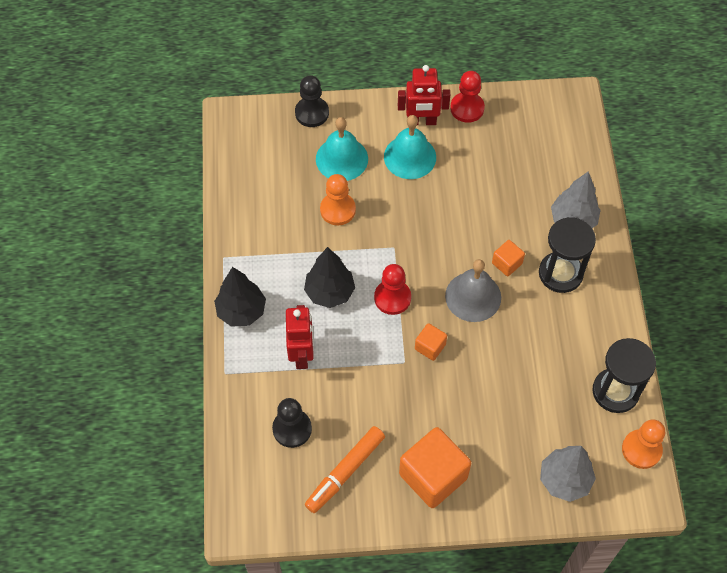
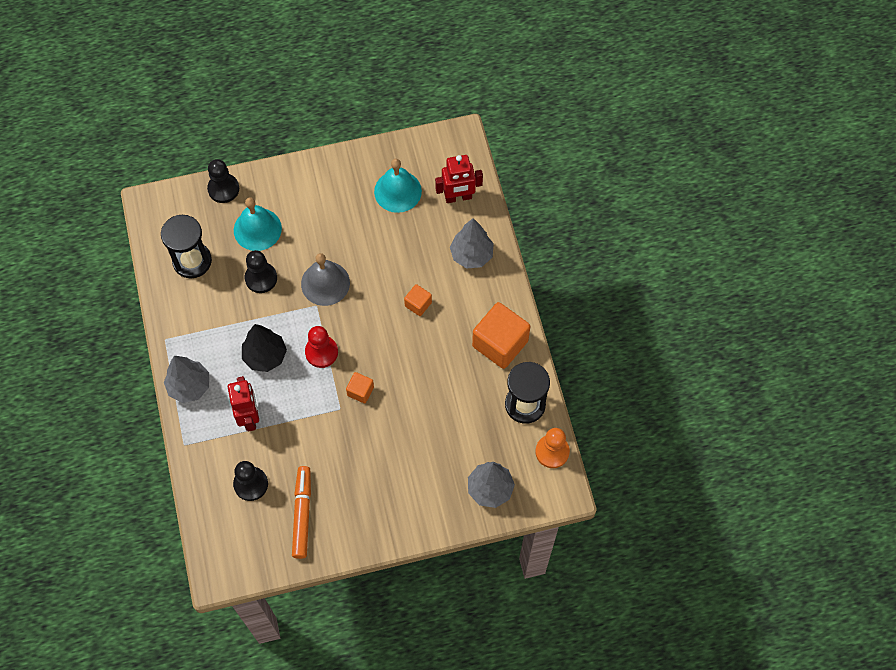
camera: 10 degrees left, 5 degrees up
(241, 311) = (189, 386): black tree -> grey tree
(338, 210) = (261, 278): orange pawn -> black pawn
(345, 472) = (302, 514): orange marker -> orange marker turned 150 degrees clockwise
(410, 157) = (319, 217): turquoise bell -> turquoise bell (397, 191)
(421, 121) = (325, 182): red robot -> red robot (458, 197)
(433, 476) = (378, 504): orange cube -> orange cube (500, 343)
(467, 108) = (364, 162): red pawn -> none
(473, 296) = (392, 339): grey bell -> grey bell (325, 283)
(560, 273) = (466, 306): black hourglass -> black hourglass (192, 261)

